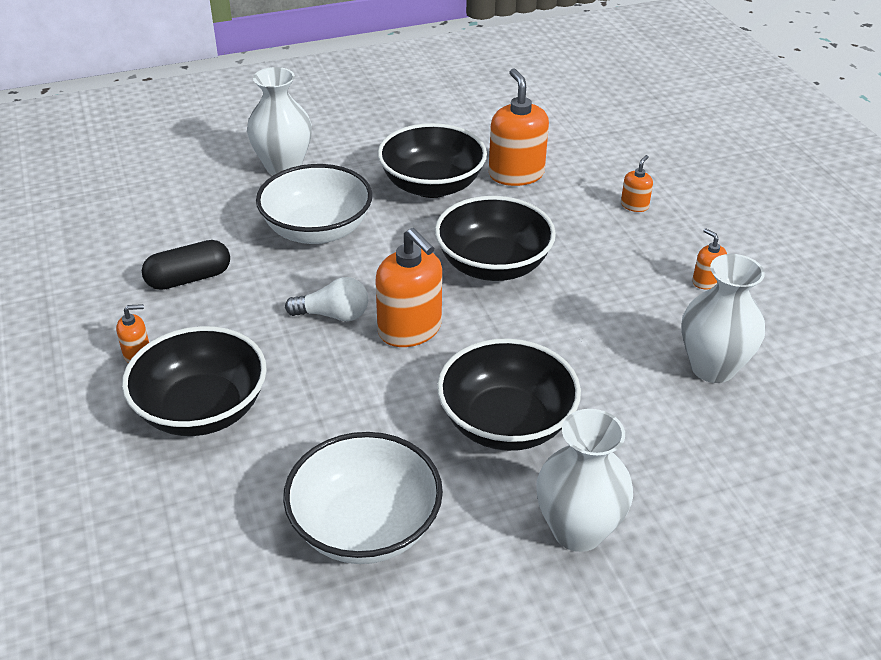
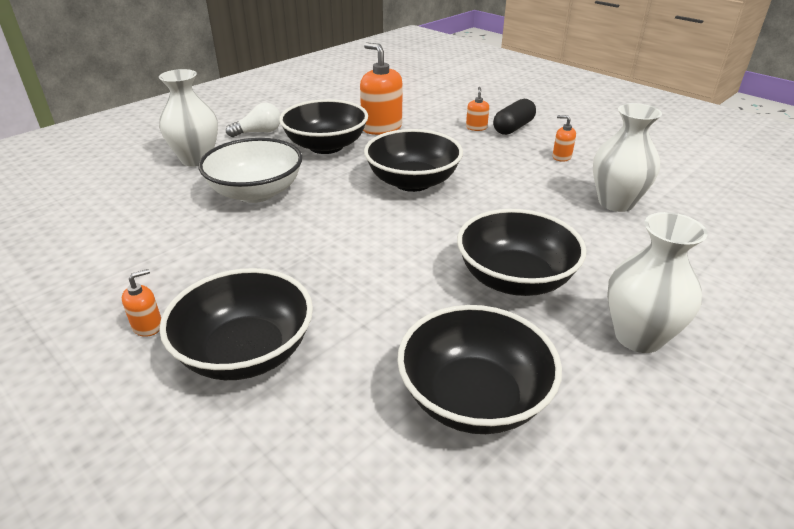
camera: 25 degrees left, 5 degrees down
(189, 278) = (162, 253): black capsule -> black capsule (513, 128)
(333, 315) = (314, 245): white light bulb -> white light bulb (259, 132)
(365, 526) = (474, 398): white bowl -> black bowl
(410, 329) = (385, 238): orange soap dispenser -> none

